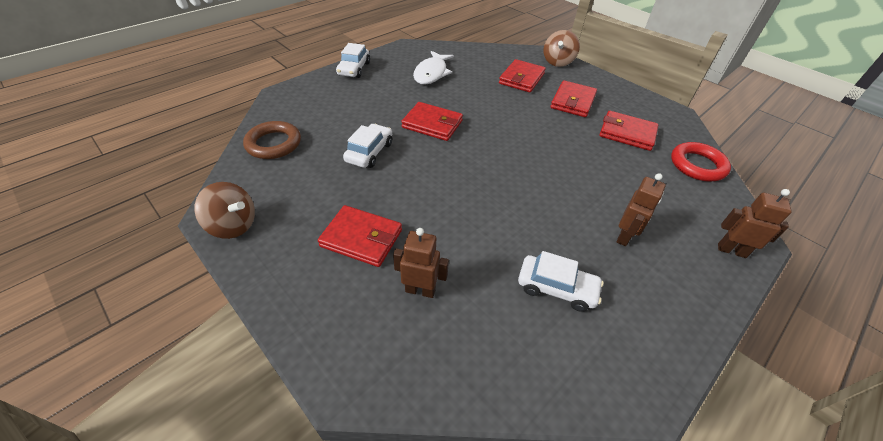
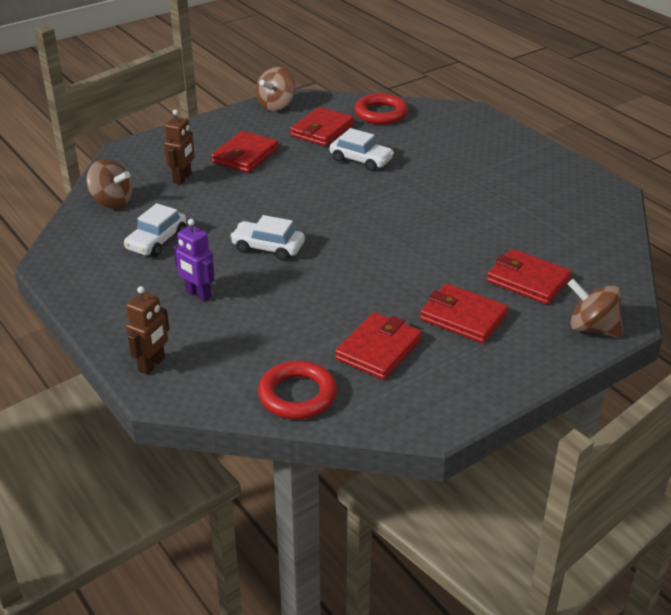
camera: 100 degrees right, 10 degrees down
(274, 144) = (381, 113): brown ring -> red ring
(354, 69) = (535, 151): white car -> white car (268, 248)
(431, 73) = (532, 205): white fish -> none
(432, 124) = (409, 198): red wallet -> red wallet (322, 130)
(490, 359) = (112, 202): none -> brown spinning top
(624, 236) = (198, 294): brown robot -> purple robot

